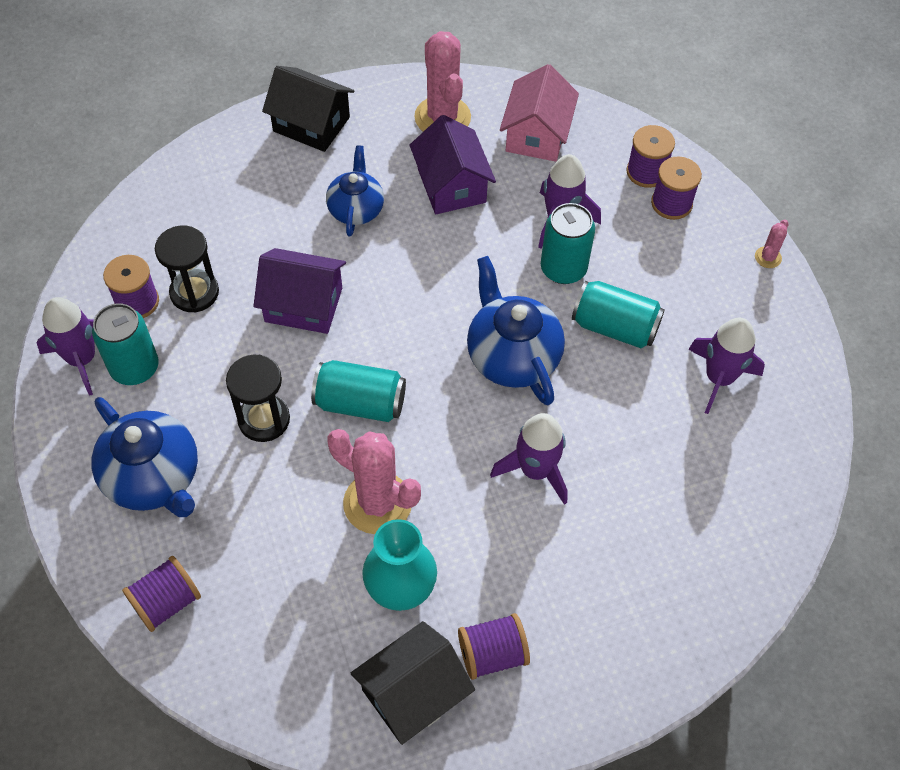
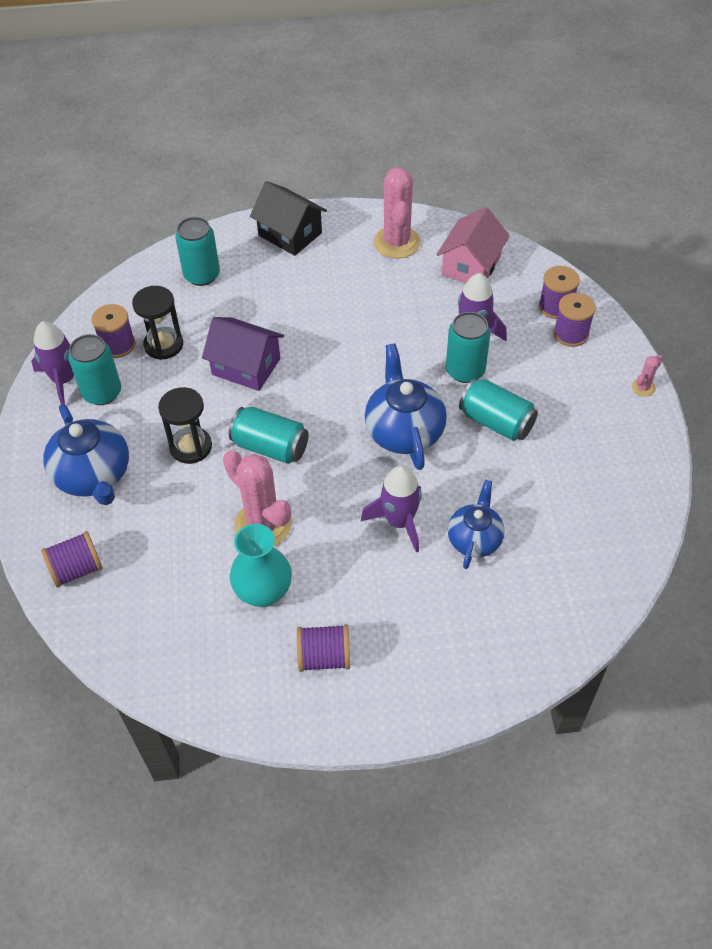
camera: 15 degrees right, 5 degrees down
(217, 194) = (202, 275): none -> turquoise can
(356, 209) = (308, 301): blue teapot -> blue teapot (474, 539)
(413, 693) = (251, 675): black house -> none
(451, 185) = (390, 295): purple house -> none
(719, 378) = (575, 476): purple rocket -> none

